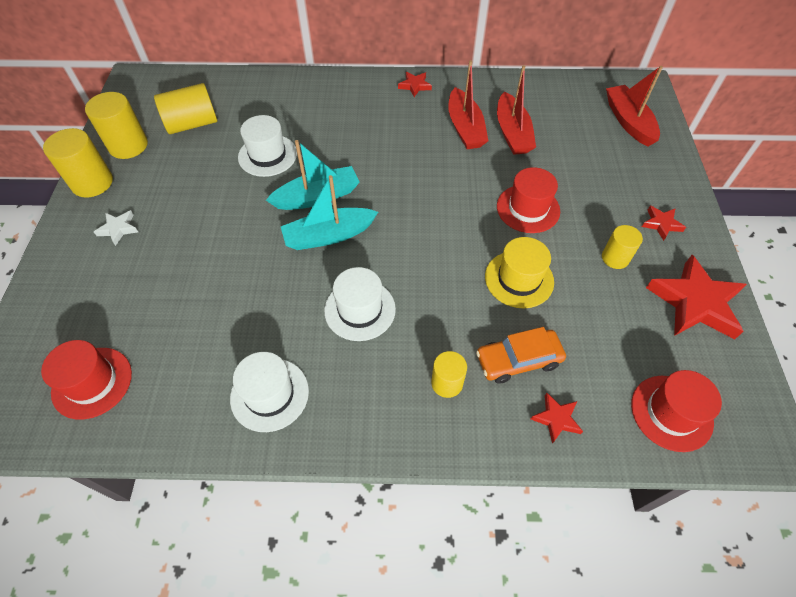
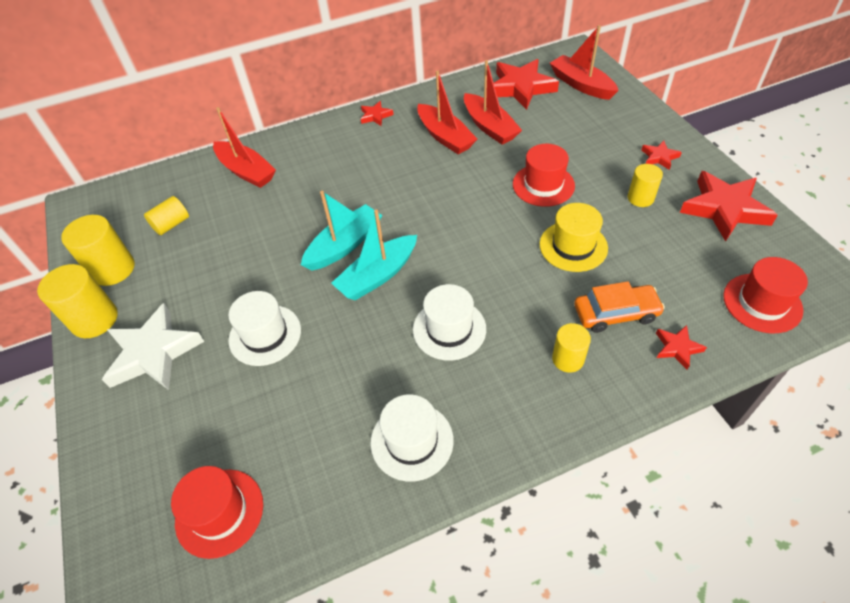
camera: 20 degrees left, 5 degrees down
(118, 229) = (153, 353): white star -> white star, size x2.09
(192, 124) = (171, 224): yellow cylinder -> yellow cylinder, size x0.62
(267, 155) = (270, 226): white hat -> white hat (265, 335)
(276, 98) = (246, 171): none -> red boat
(518, 360) = (615, 313): orange car -> orange car turned 150 degrees counterclockwise
(566, 104) = (521, 88): none -> red star

